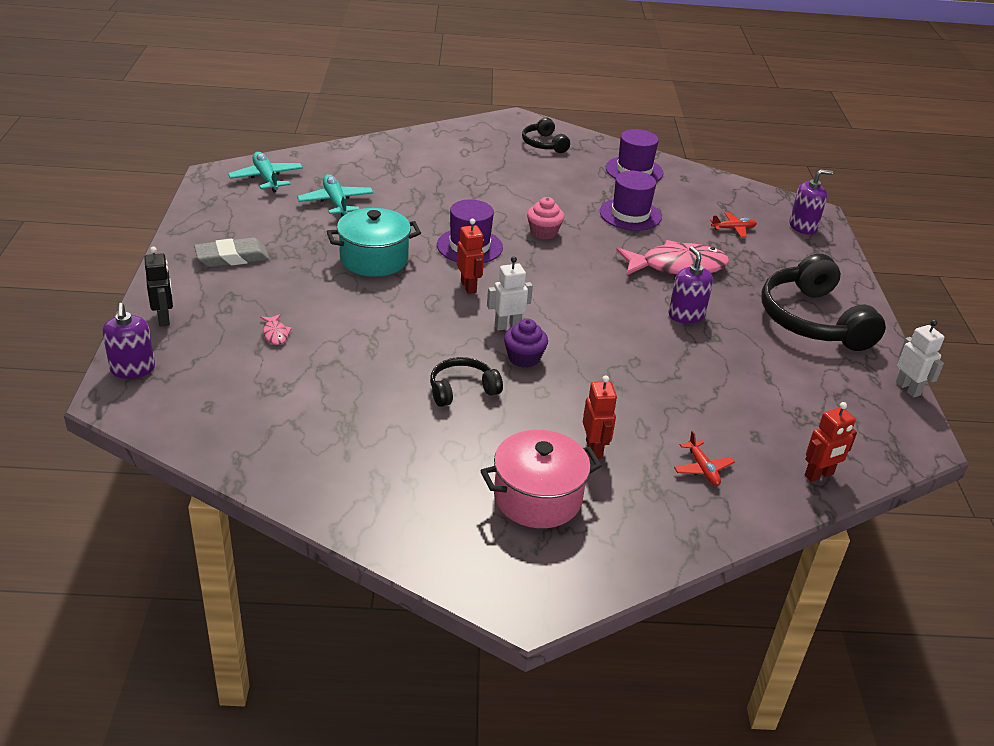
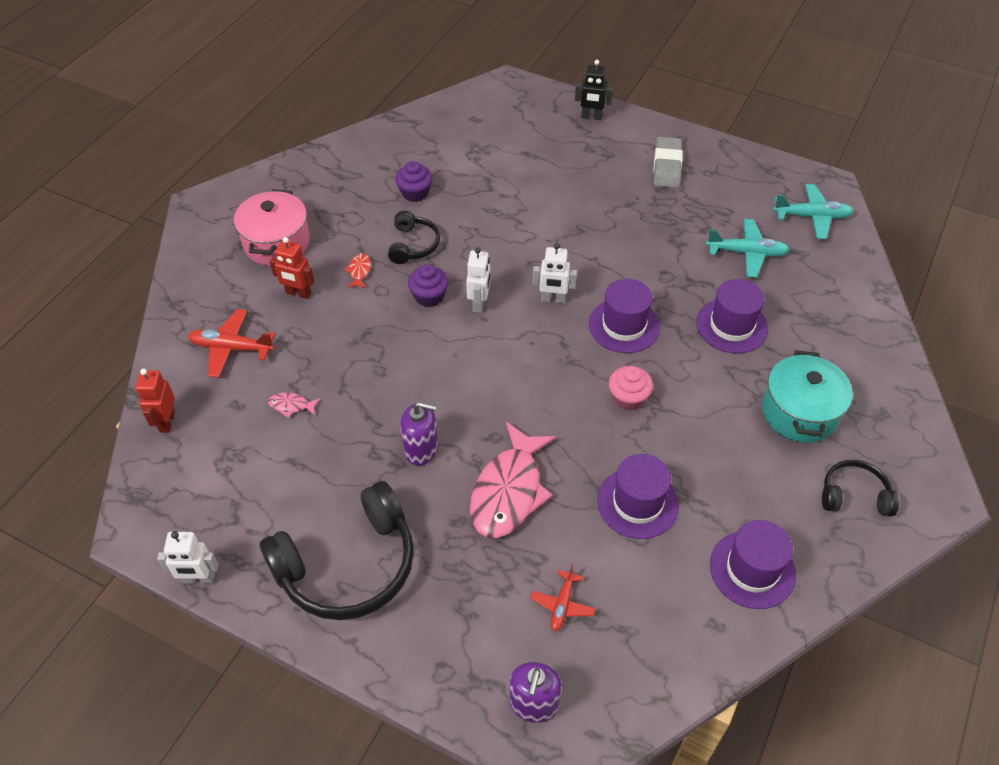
camera: 120 degrees right, 15 degrees up
(133, 369) = (536, 94): purple soap dispenser -> none
(275, 334) = (542, 166): pink fish -> pink fish (291, 406)
(374, 259) = (628, 250): turquoise pot -> turquoise pot (799, 412)
(378, 414) = (415, 193): none -> purple cupcake
(429, 200) = (731, 326): none -> purple hat
(469, 287) = (553, 299): red robot -> white robot
(528, 415) = (359, 271): none -> red fish
(702, 468) = (231, 348): red plane -> red plane, size x1.59
(812, 320) = (348, 566): black headphones -> black headphones turned 135 degrees clockwise

